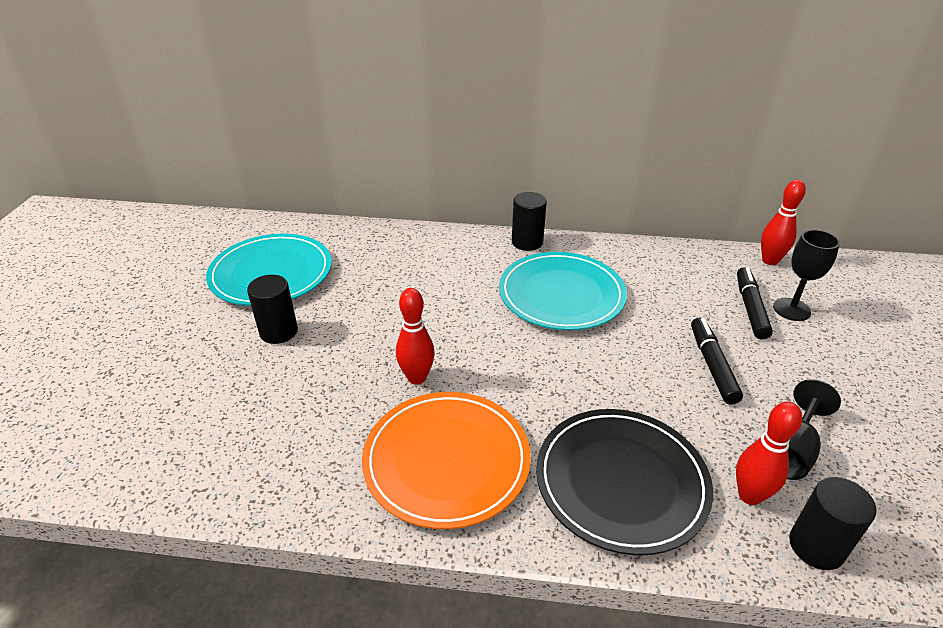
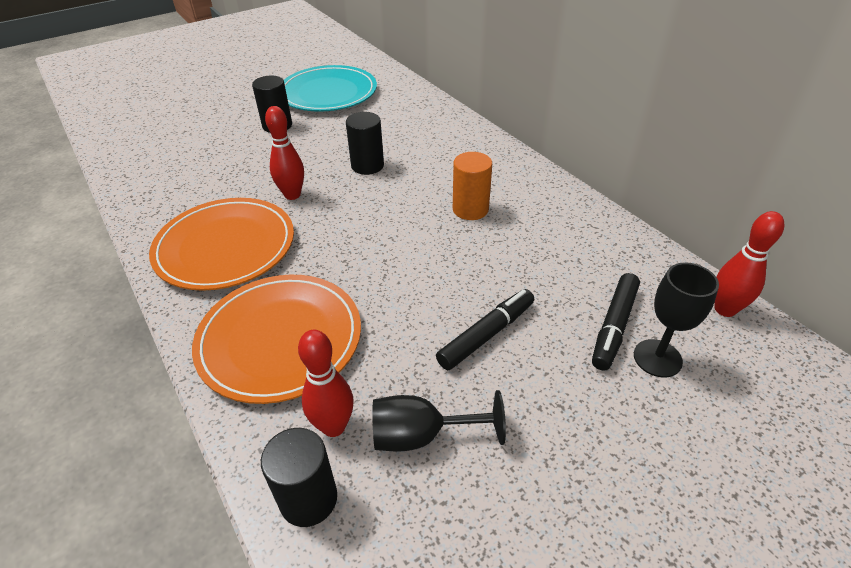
camera: 50 degrees right, 5 degrees up
(527, 242) = (516, 161): black cylinder -> black cylinder (367, 166)
(561, 295) = (470, 209): turquoise plate -> orange cylinder
(621, 482) = (280, 339): black plate -> orange plate
(750, 308) = (614, 326): black marker -> black marker turned 150 degrees clockwise

